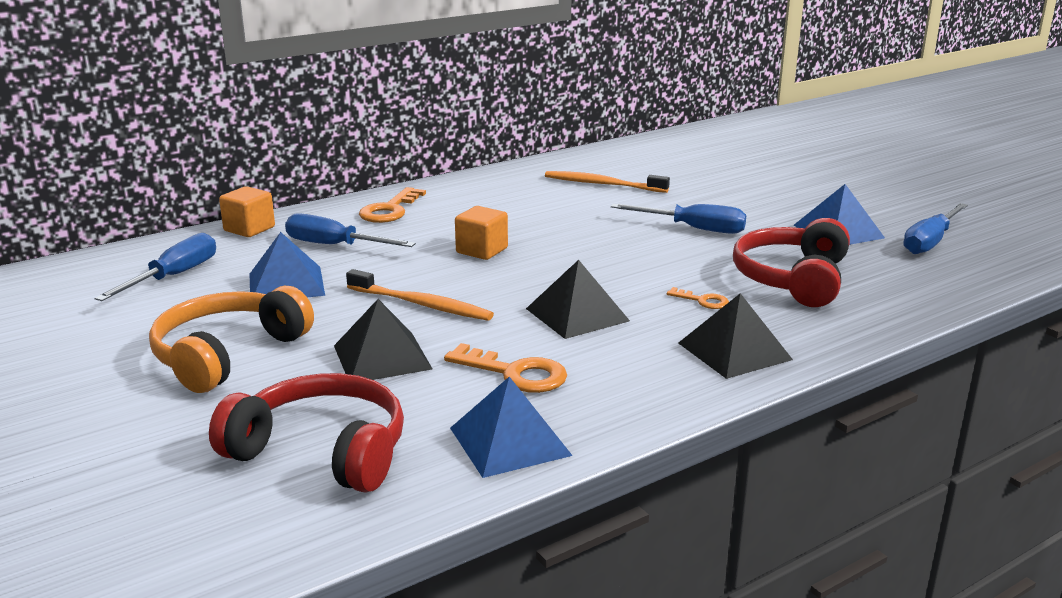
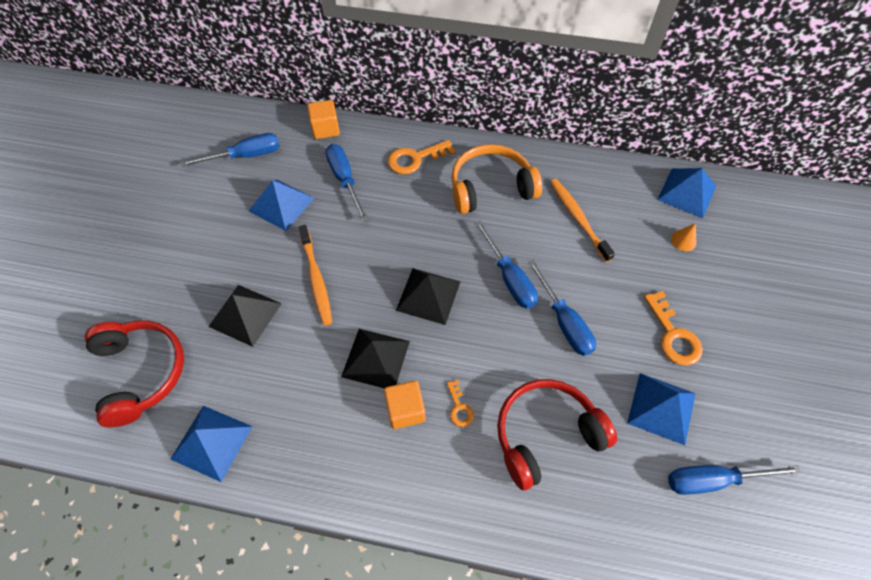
camera: 45 degrees right, 35 degrees up
(227, 354) = (192, 253): orange headphones -> orange headphones (490, 187)
(482, 250) = (409, 246): orange cube -> orange cube (405, 410)
(515, 373) = (281, 387): orange key -> orange key (673, 335)
(607, 229) = (509, 278): none -> blue screwdriver
(658, 146) = (686, 192): none -> blue pyramid
(700, 164) = (683, 240): none -> orange cone
(734, 351) = (407, 474): black pyramid -> black pyramid (428, 295)

